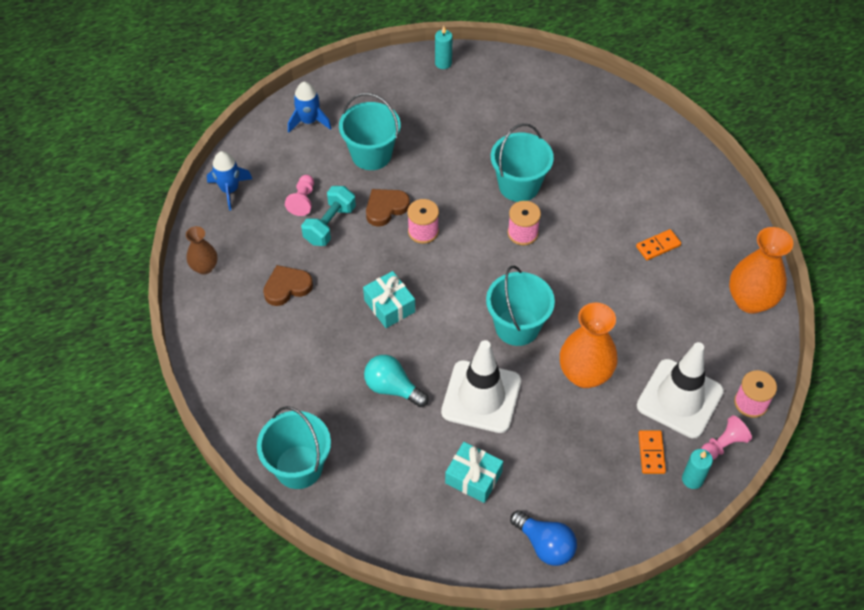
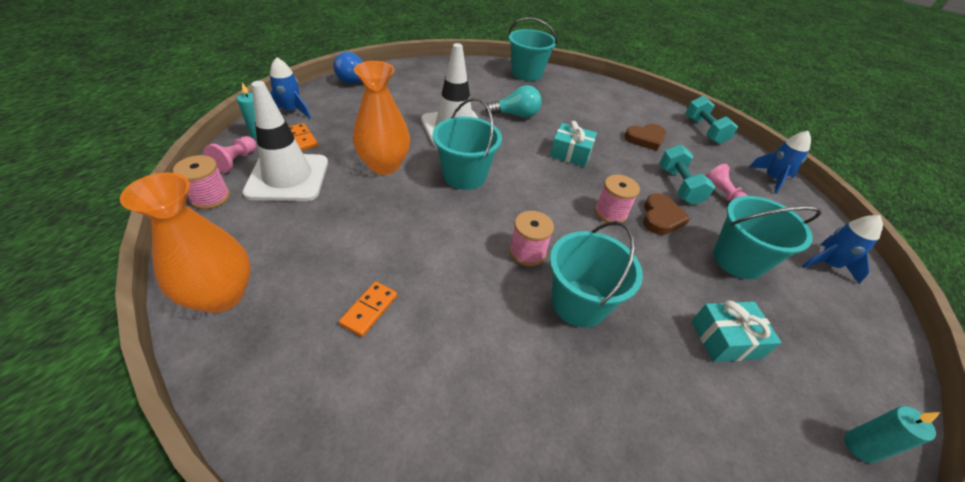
camera: 140 degrees right, 10 degrees down
(204, 267) = (704, 131): brown vase -> turquoise dumbbell
(287, 287) = (645, 139): brown heart -> brown heart turned 45 degrees clockwise
(473, 478) = (425, 94): turquoise gift -> turquoise gift (725, 339)
(649, 513) = (291, 111): none -> blue rocket

